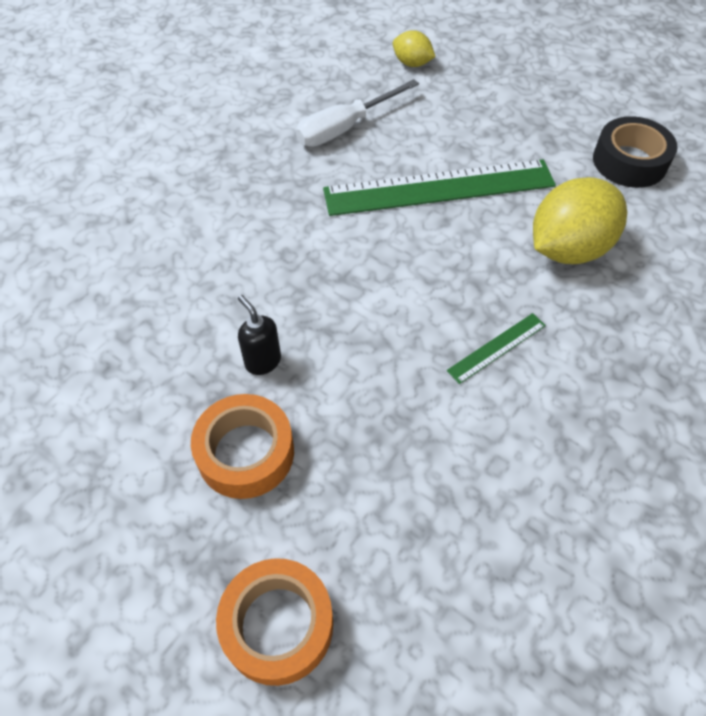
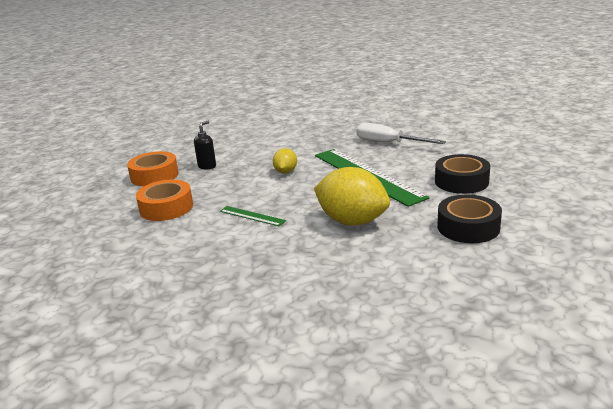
camera: 70 degrees right, 30 degrees down
(278, 625) = (71, 202): orange tape -> orange tape (166, 208)
(412, 63) = (473, 144): yellow lemon -> yellow lemon (285, 172)
(513, 118) = (461, 181): none -> black tape

